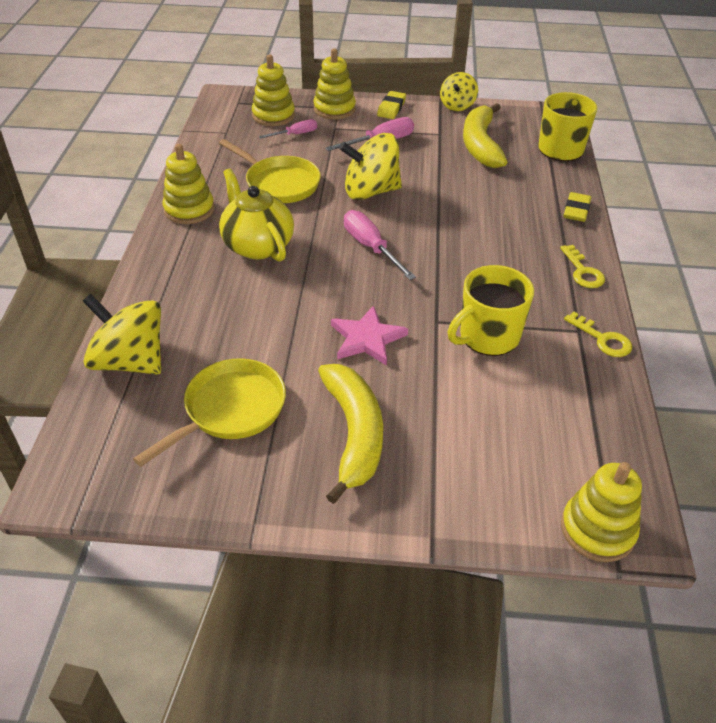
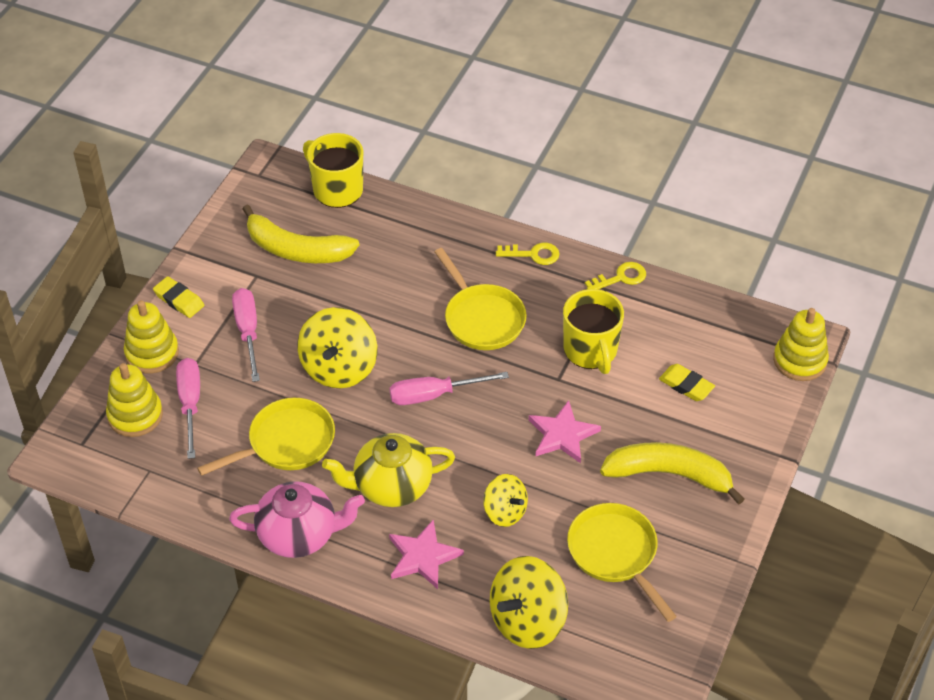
camera: 70 degrees left, 5 degrees up
(186, 279) = (423, 557): none -> pink star
(189, 210) = (299, 534): yellow stacking toy -> pink teapot
(295, 134) = (190, 404): pink screwdriver -> pink screwdriver, size x1.59
(457, 105) = (205, 240): yellow spinning top -> yellow spinning top (505, 511)
(478, 256) = (482, 318): none -> yellow pan
(576, 210) = (444, 221): yellow eraser -> yellow eraser (686, 385)

